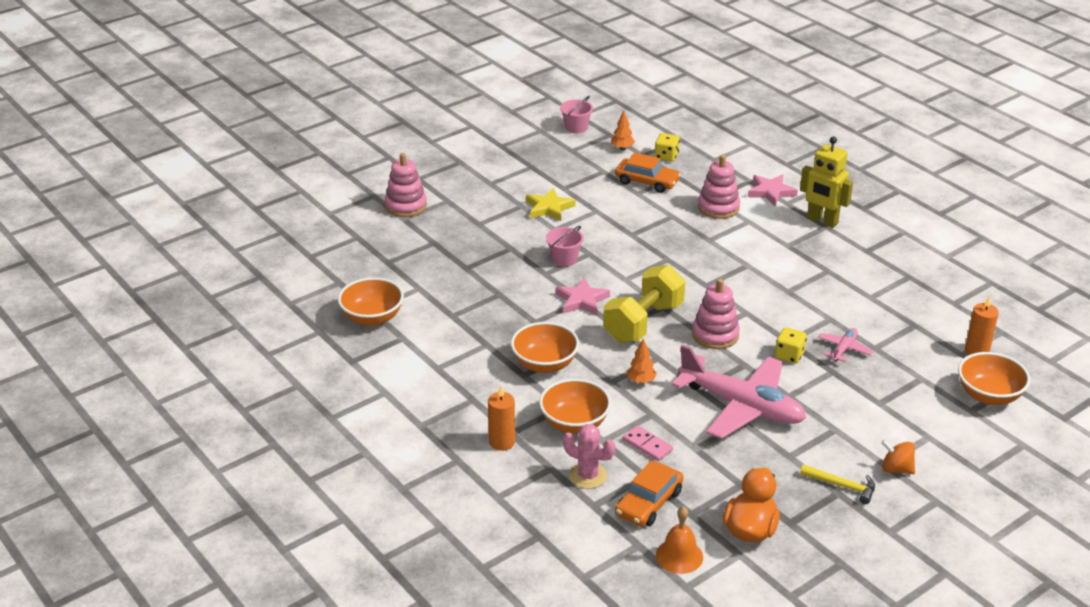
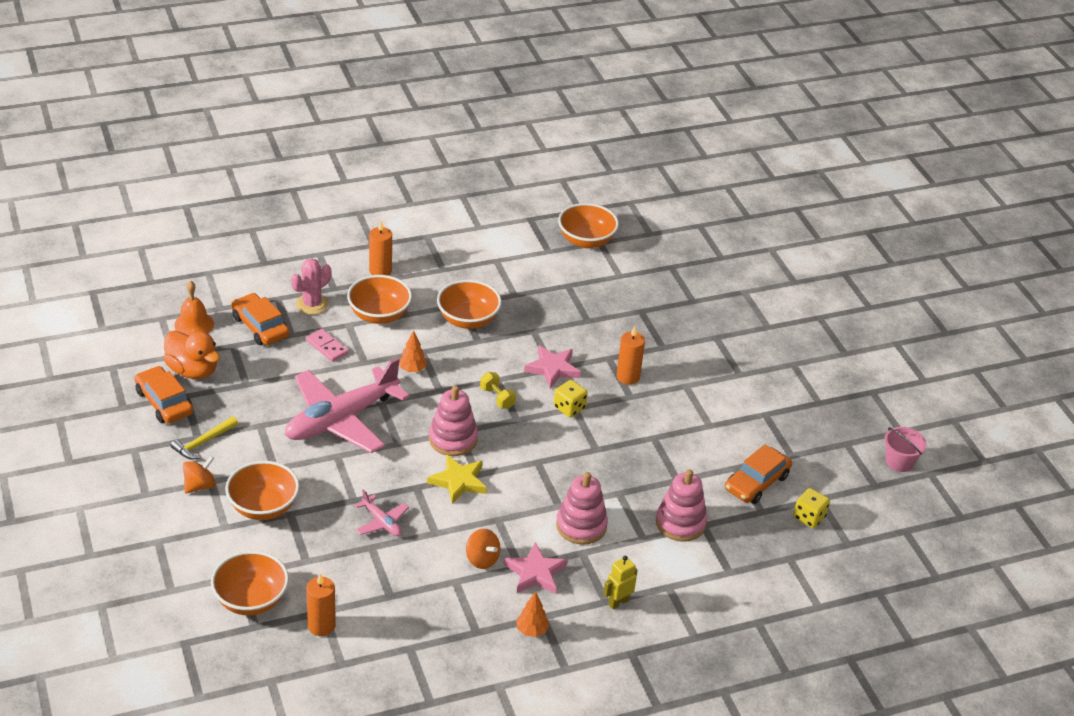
camera: 105 degrees right, 5 degrees up
(406, 206) = (767, 297): pink stacking toy -> pink stacking toy (581, 526)
(549, 208) = (728, 392): yellow star -> yellow star (458, 481)
(564, 259) = (628, 377): pink bucket -> orange candle
(622, 148) = (839, 486): orange tree -> orange tree (531, 630)
(643, 322) = (497, 398): yellow dumbbell -> yellow dumbbell, size x0.43
(647, 445) = (327, 347): pink domino -> pink domino turned 75 degrees clockwise
(771, 192) = (697, 581): pink star -> pink star (535, 573)
(789, 355) = (394, 478): yellow dice -> yellow dice (569, 408)
(811, 534) = (164, 402): none -> orange car
(822, 221) = (618, 602): yellow robot -> yellow robot, size x0.57
(837, 289) = (482, 559): none -> orange spinning top
(886, 421) = (263, 507): none -> orange bowl

